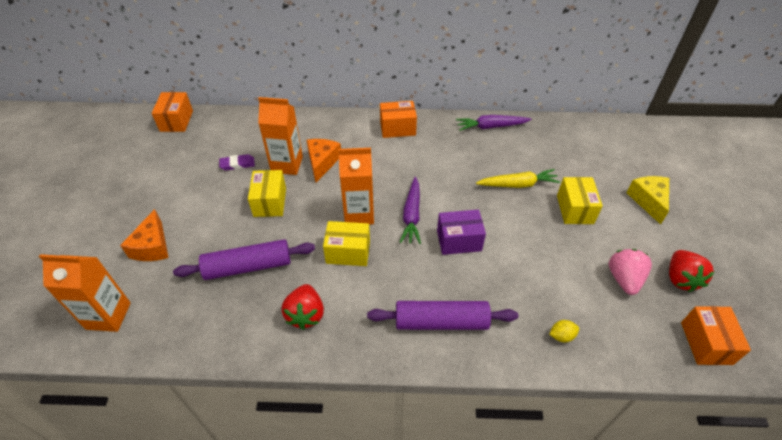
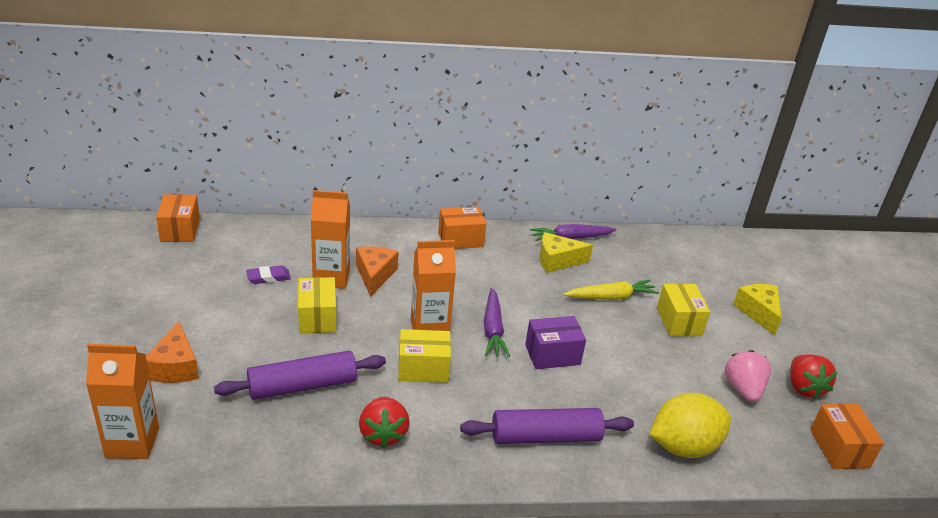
camera: 10 degrees left, 15 degrees down
(476, 148) = (557, 261): none -> yellow cheese
(561, 336) = (683, 446): yellow lemon -> yellow lemon, size x2.50

